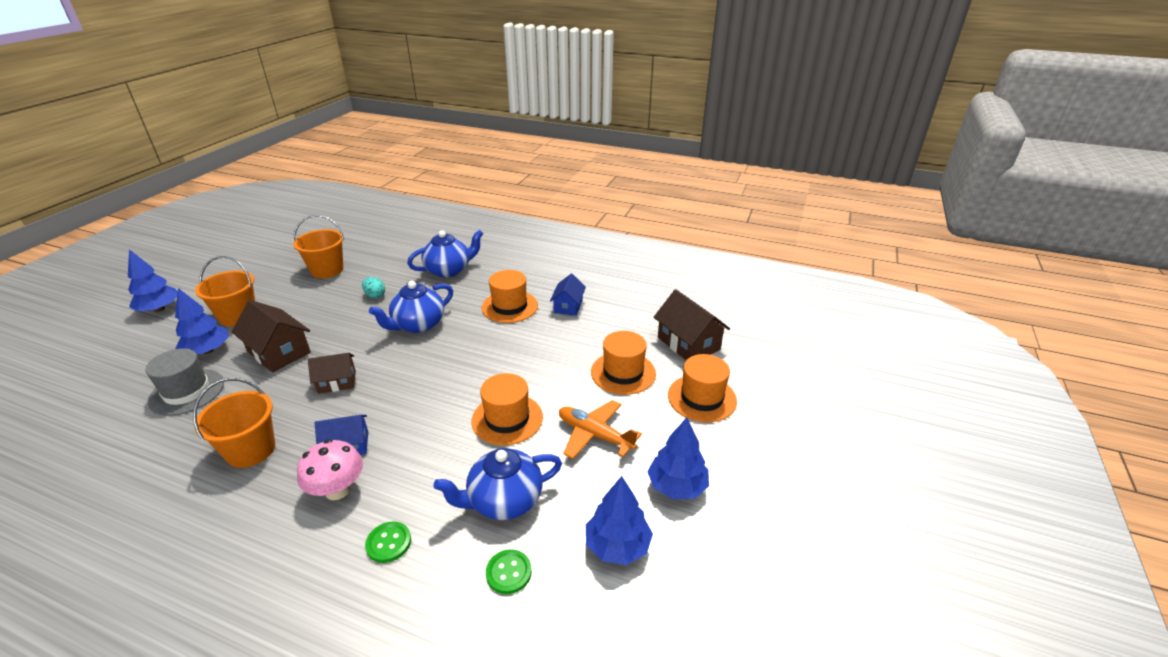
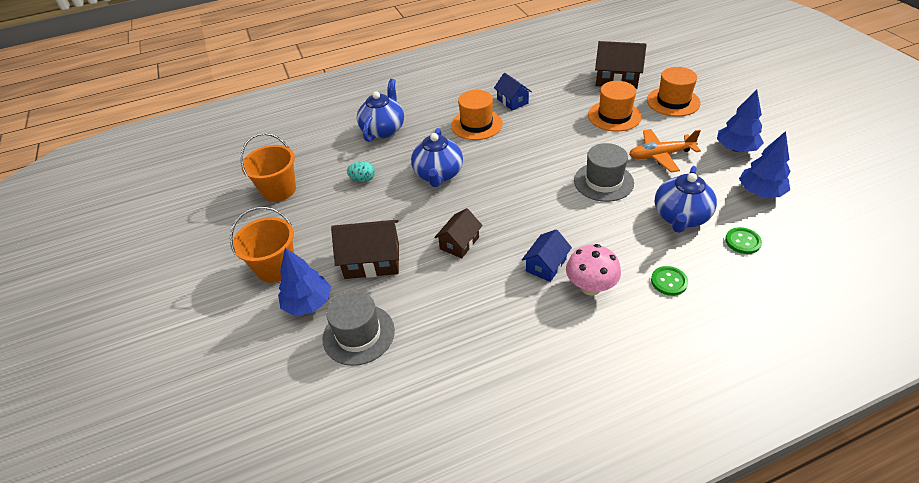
camera: 40 degrees left, 10 degrees up
(159, 309) = (180, 317): blue tree -> none
(251, 450) = (491, 318): orange bucket -> none
(507, 419) = (603, 182): orange hat -> grey hat

